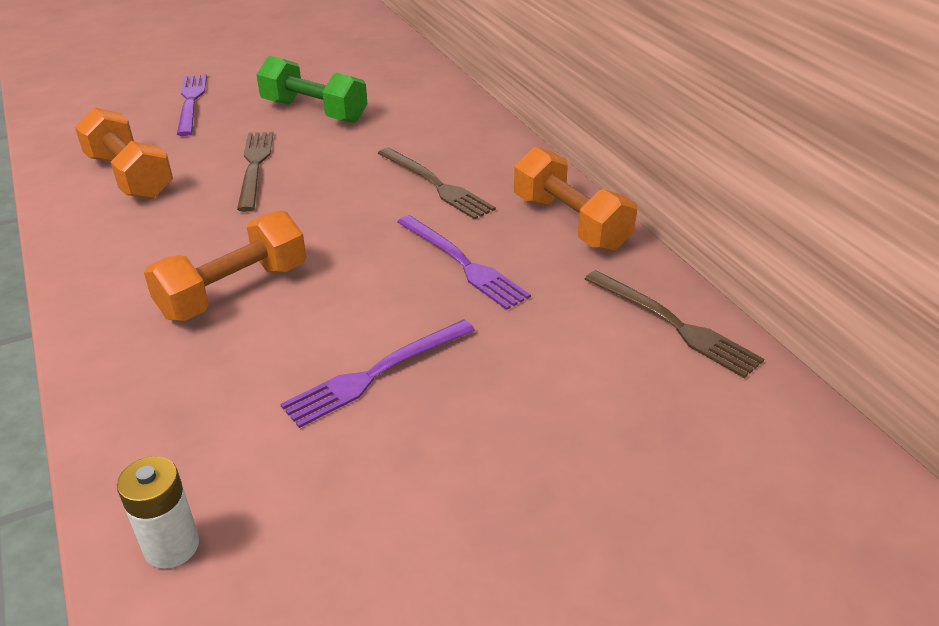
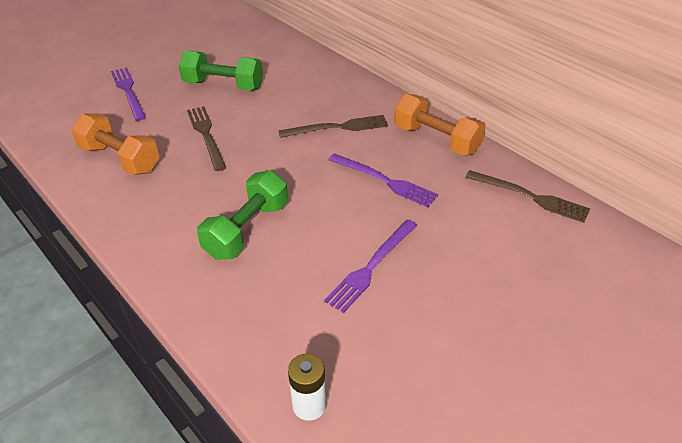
camera: 15 degrees left, 5 degrees up
(234, 291) = (247, 230): orange dumbbell -> green dumbbell
(436, 185) = (337, 127): brown fork -> brown fork turned 45 degrees counterclockwise

